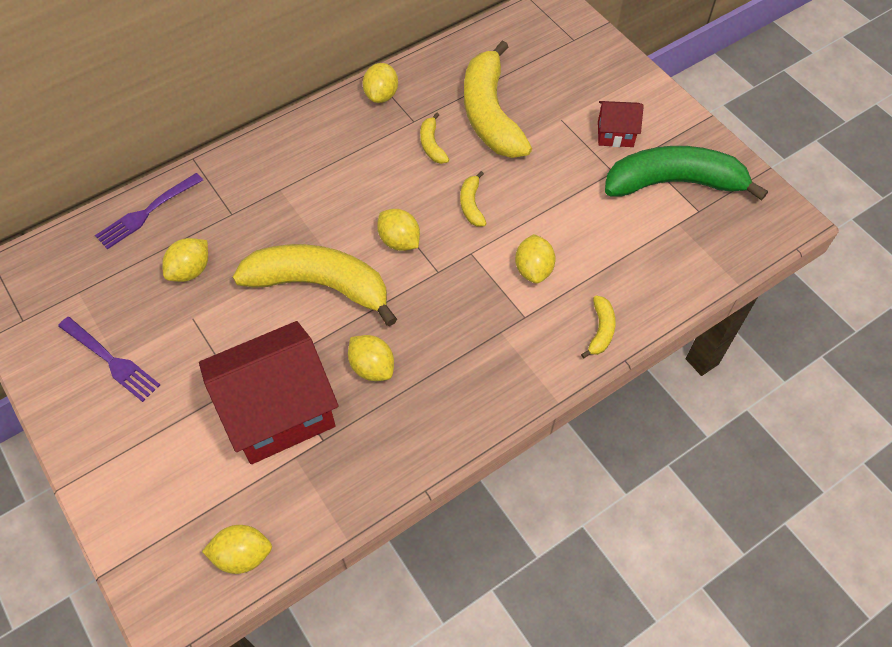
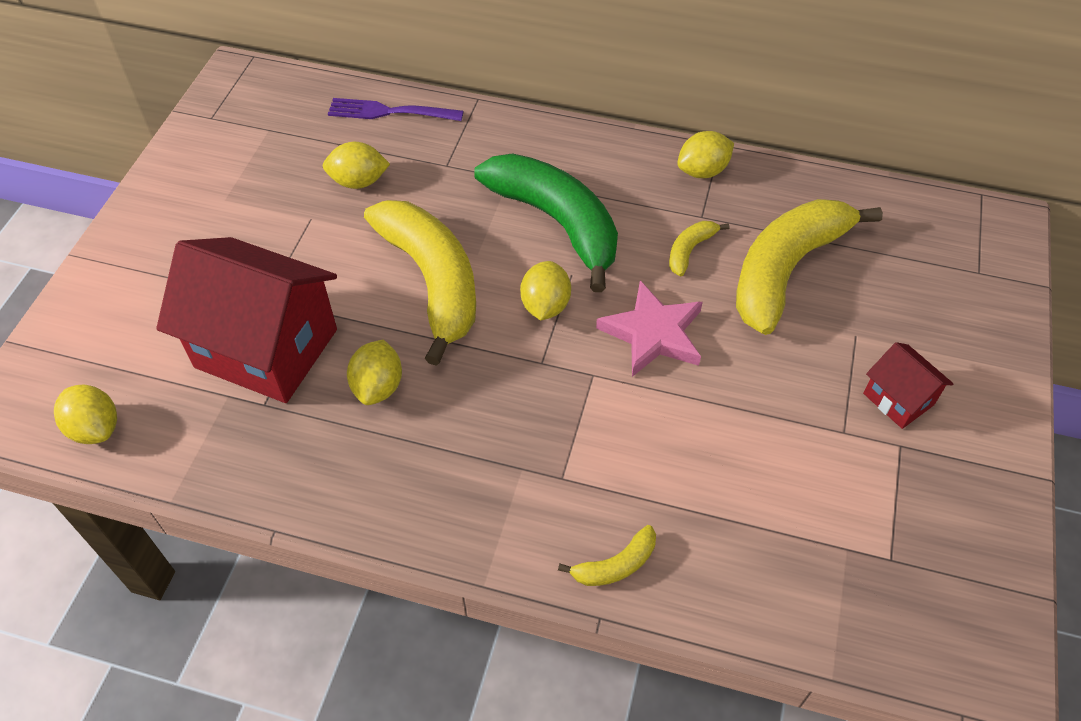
camera: 50 degrees right, 5 degrees down
(110, 360) = (220, 197): purple fork -> none
(471, 205) = (653, 333): yellow banana -> pink star
(533, 269) = (630, 444): yellow lemon -> none
(674, 183) = (900, 505): green banana -> green banana (557, 222)

